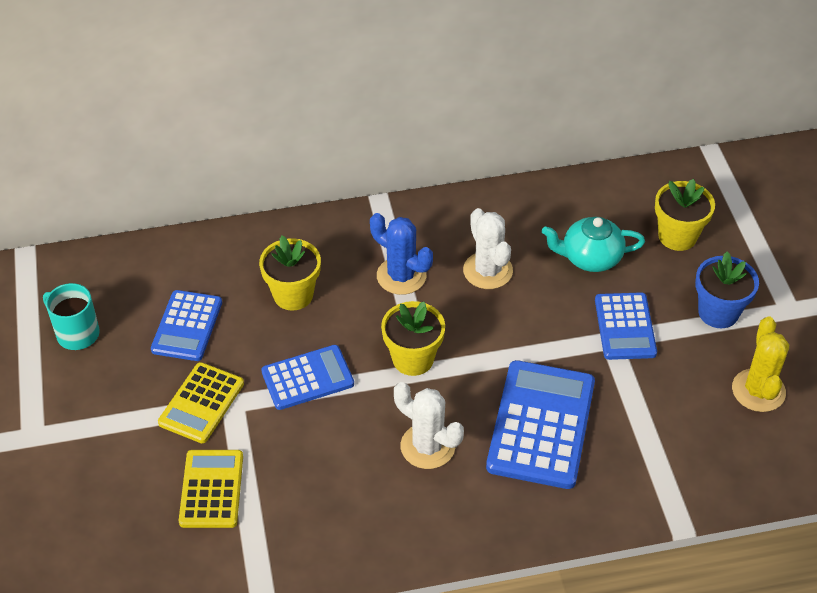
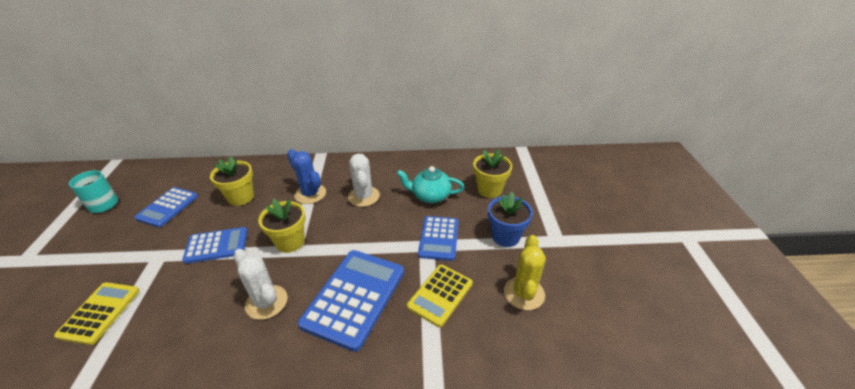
camera: 10 degrees right, 10 degrees down
(201, 403) = (140, 253): yellow calculator -> yellow calculator (440, 295)

